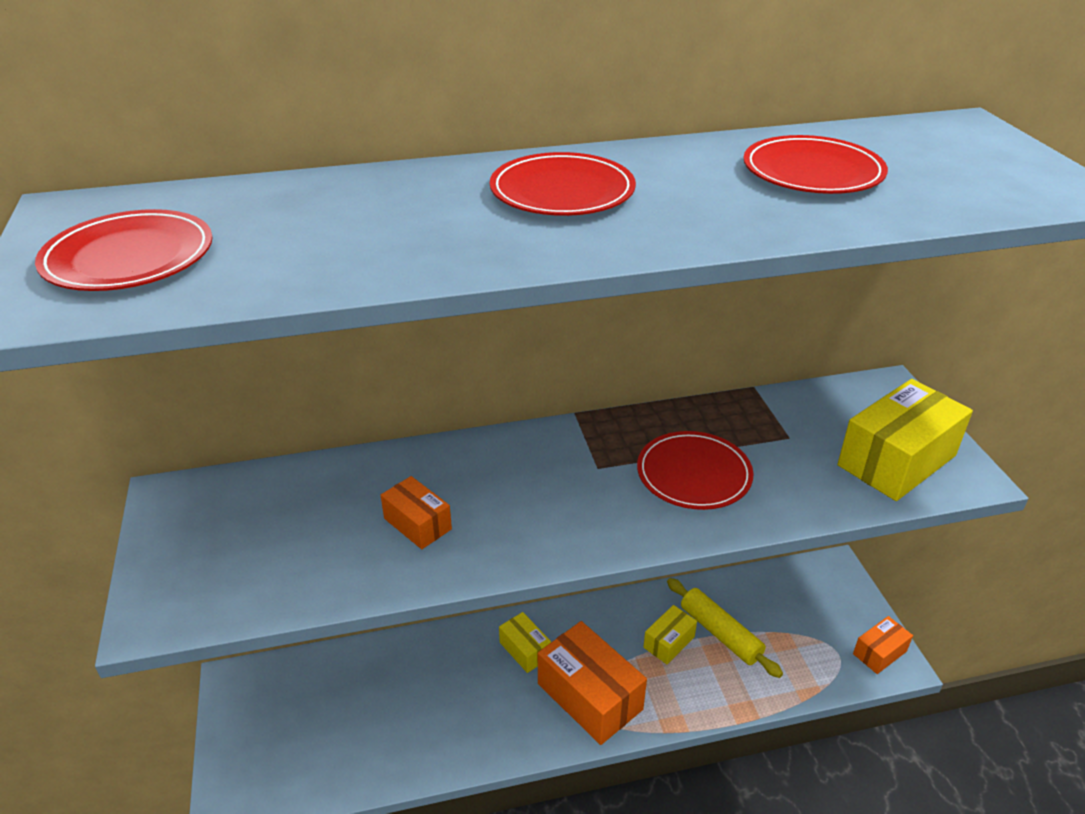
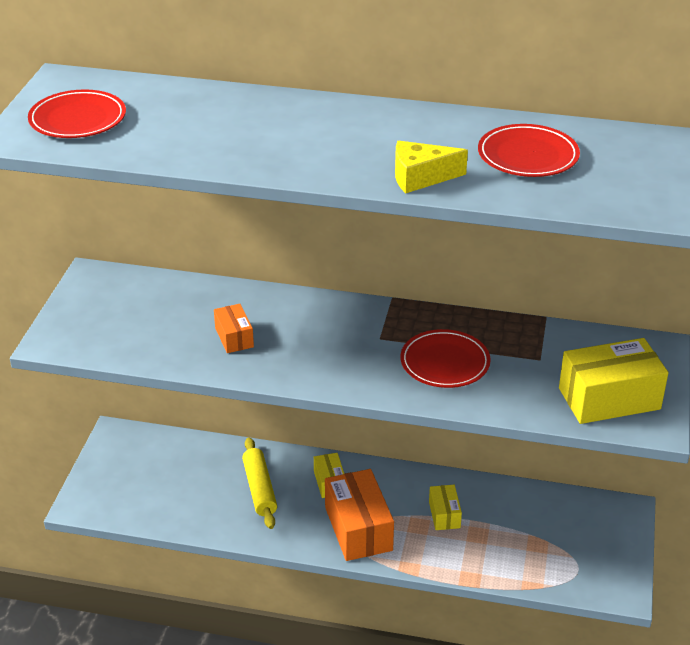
camera: 25 degrees right, 0 degrees up
(562, 191) = (348, 132): red plate -> none
(669, 642) = (444, 515): yellow box -> yellow box turned 75 degrees counterclockwise
(718, 225) = (420, 177): none -> yellow cheese
(720, 633) = (490, 523): yellow rolling pin -> yellow rolling pin (259, 489)
(879, 652) = (614, 580): orange box -> none

